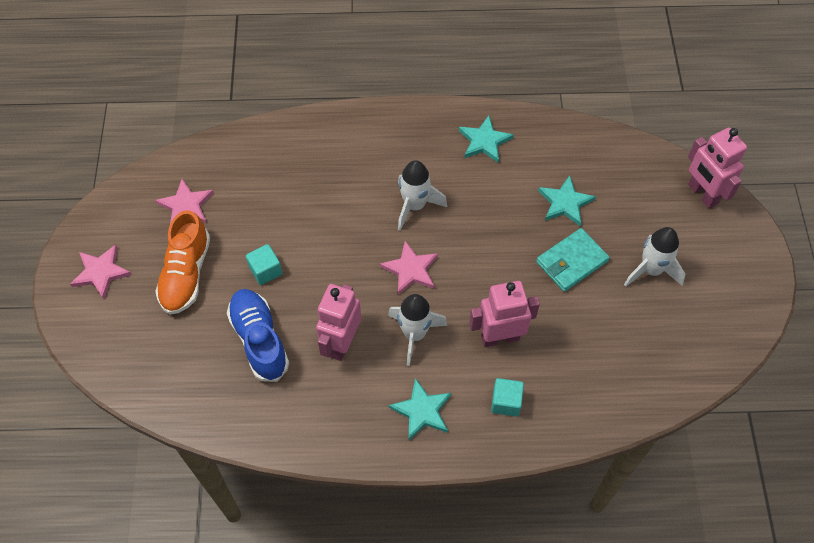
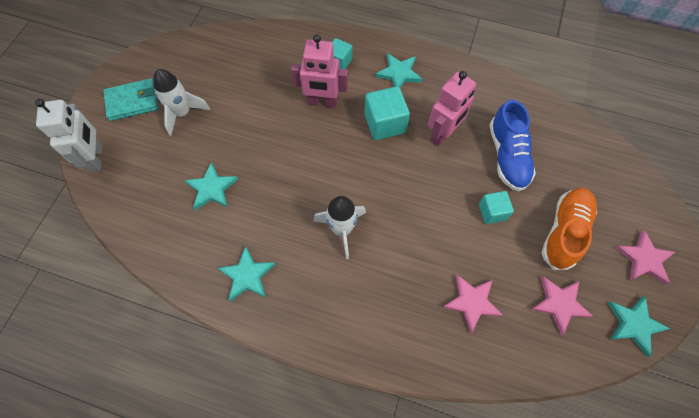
camera: 160 degrees left, 5 degrees up
(114, 210) = (634, 324): none -> turquoise star
(411, 270) = (368, 173): pink star -> pink star (472, 302)
(414, 334) = (385, 123): white rocket -> turquoise cube
(571, 262) = (237, 138): turquoise wallet -> turquoise wallet (132, 102)
(702, 194) = (96, 158): pink robot -> white robot

